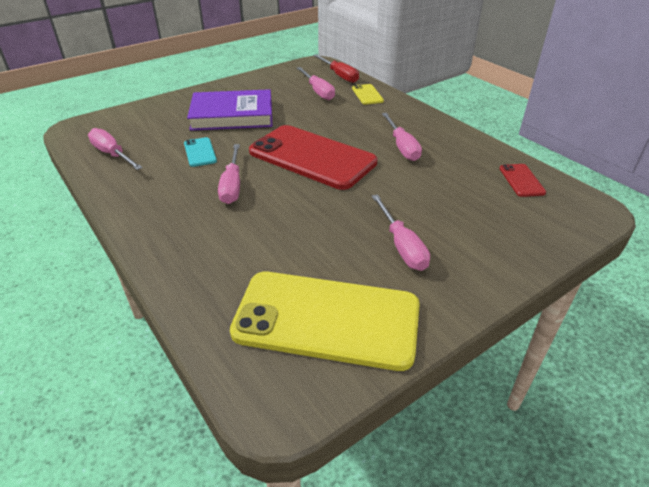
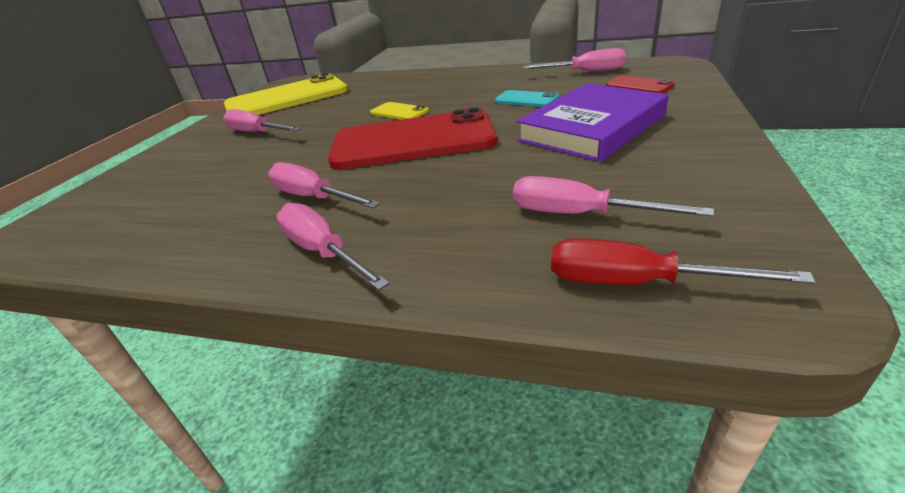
camera: 145 degrees right, 5 degrees down
(232, 185) = (445, 101): pink screwdriver -> pink screwdriver (323, 251)
(367, 95) = (482, 261): yellow phone -> yellow phone (399, 112)
(521, 180) = (114, 232): red phone -> red phone (639, 85)

